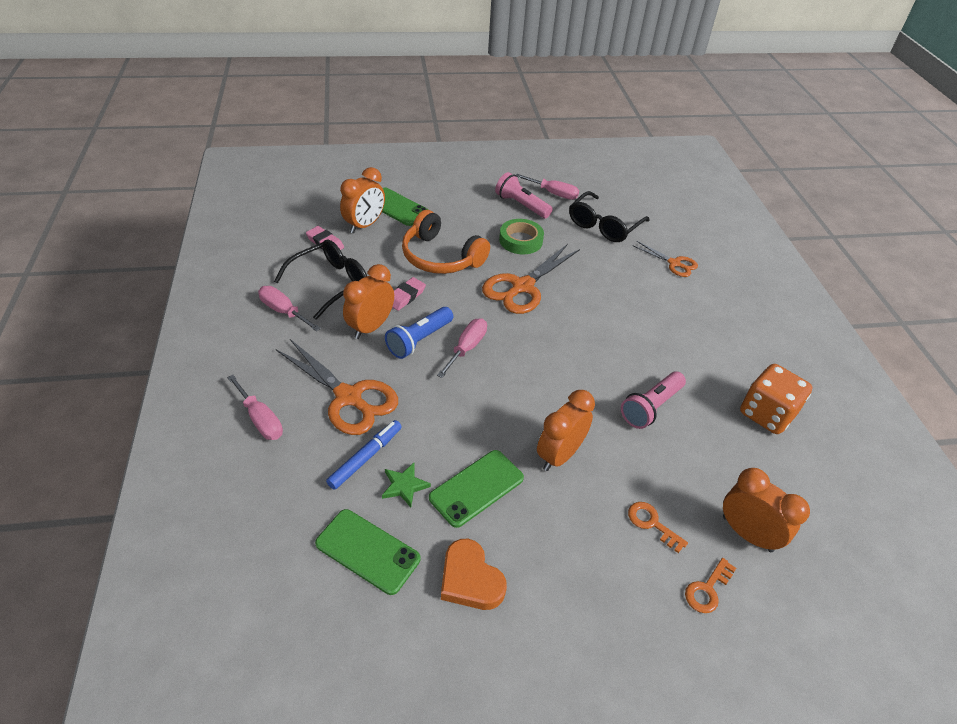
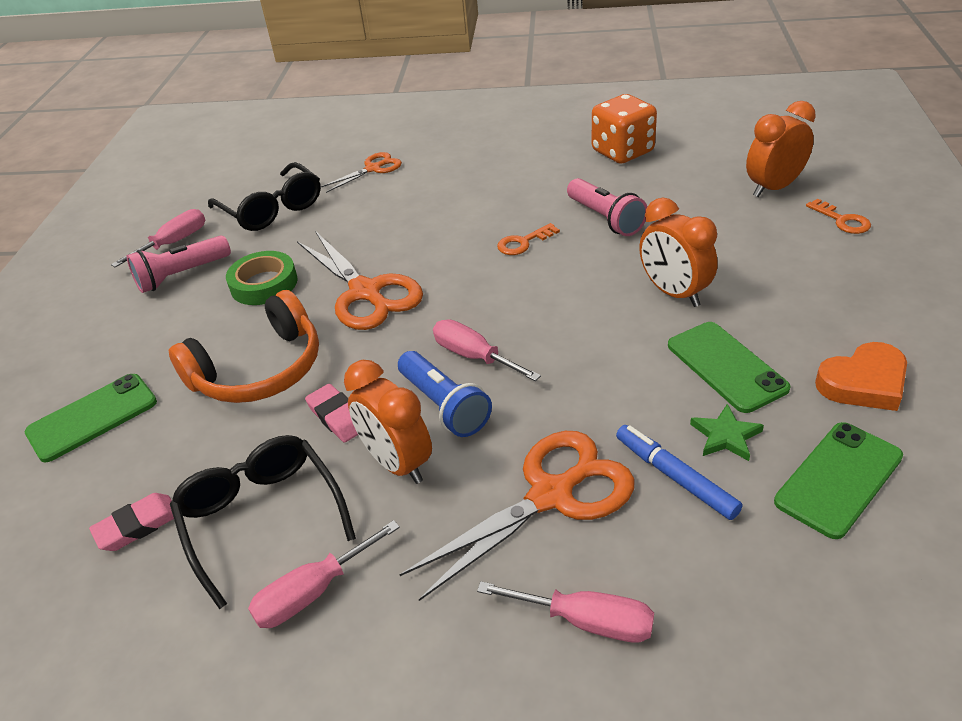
camera: 70 degrees left, 5 degrees down
(260, 419) = (586, 621): pink screwdriver -> pink screwdriver turned 45 degrees clockwise
(364, 225) = (119, 464): orange clock -> none
(652, 524) = (767, 241): orange key -> orange key (523, 242)

